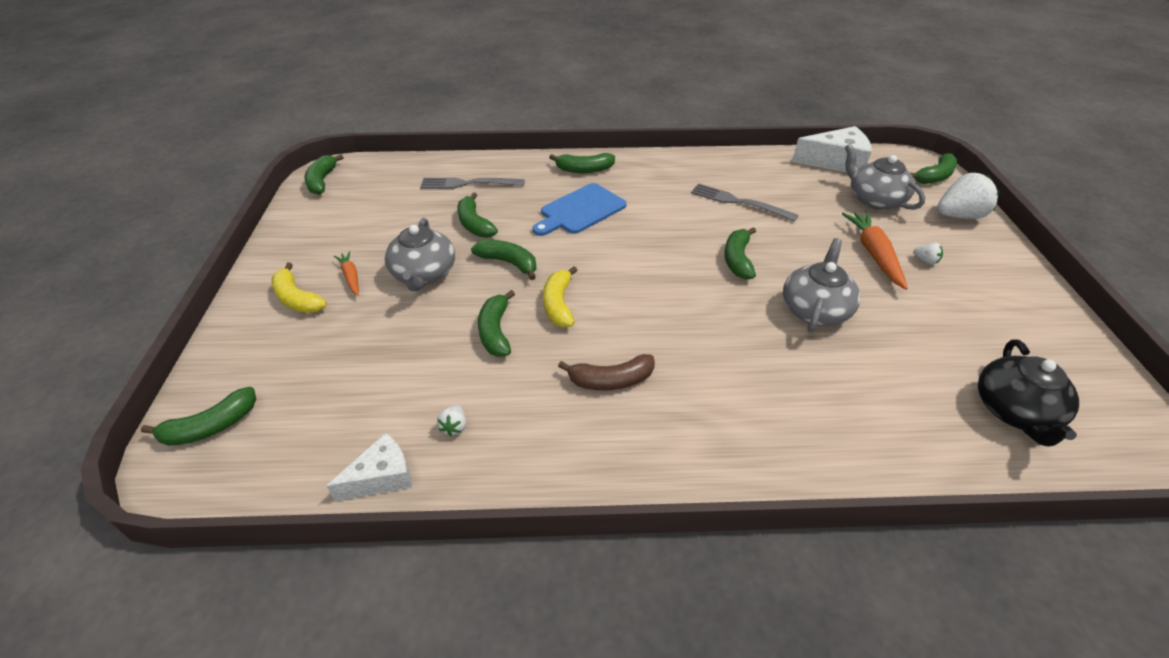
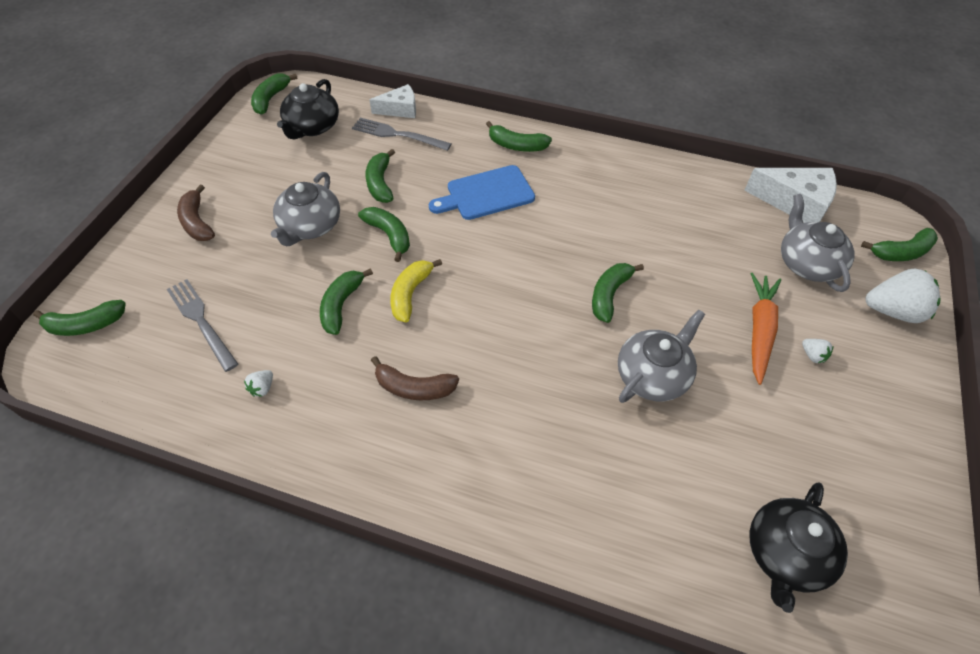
camera: 20 degrees right, 10 degrees up
(297, 299) = (197, 222): yellow banana -> brown banana
(351, 277) = (249, 212): orange carrot -> none
(379, 194) = (312, 127): none -> black teapot
(381, 477) = (187, 414): white cheese -> white cheese (400, 109)
(738, 202) = (652, 226): grey fork -> grey fork (200, 320)

